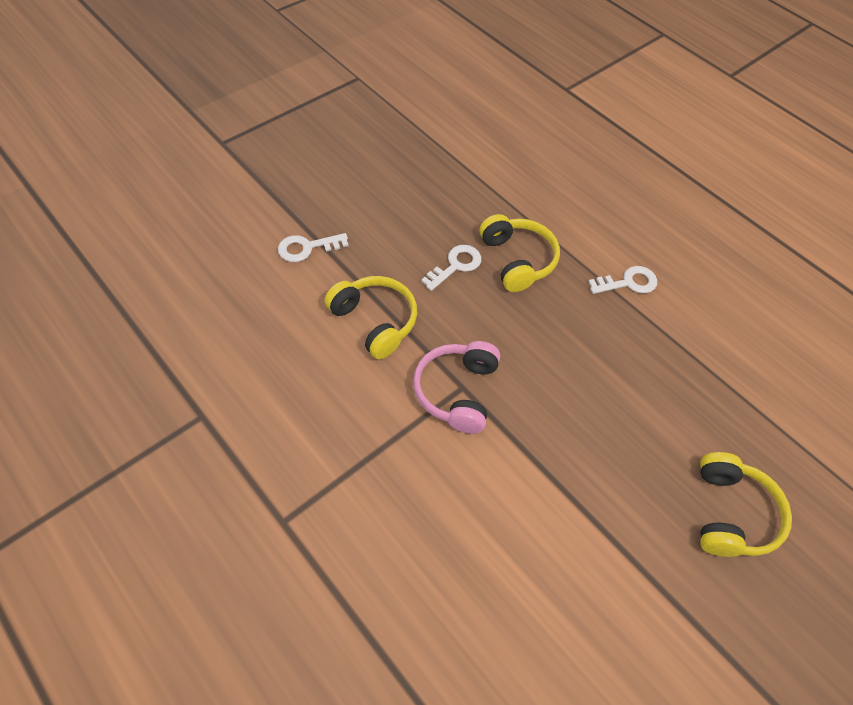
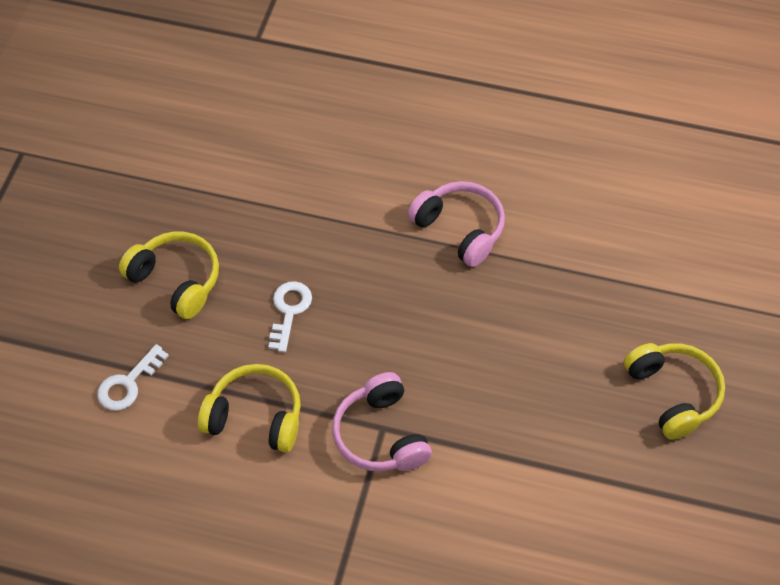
camera: 30 degrees left, 0 degrees up
(517, 260) = (343, 269): yellow headphones -> yellow headphones (176, 280)
(628, 282) = (460, 229): white key -> pink headphones

